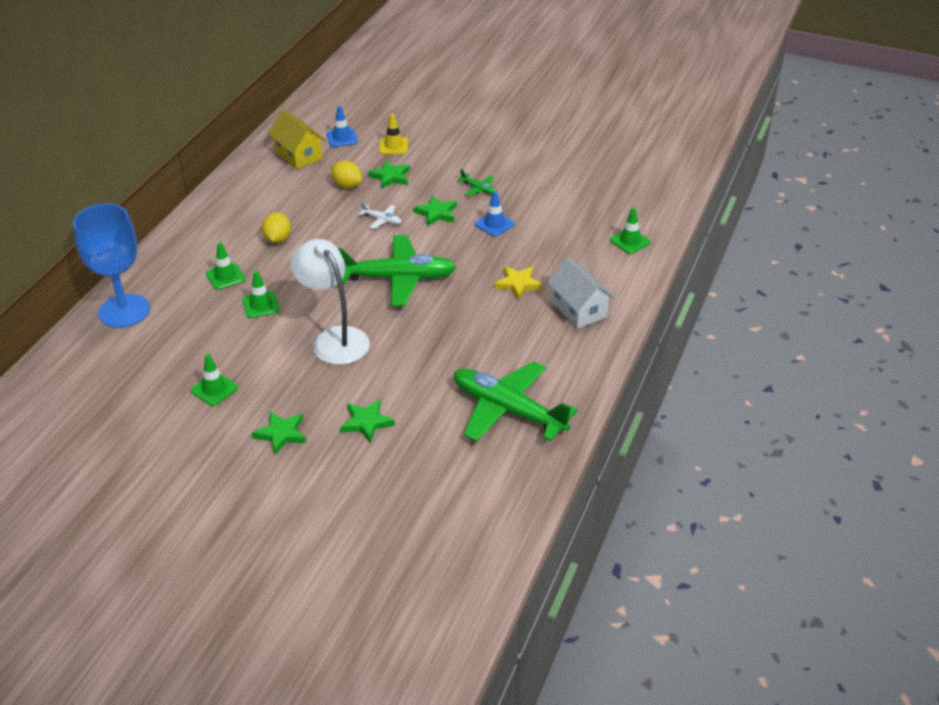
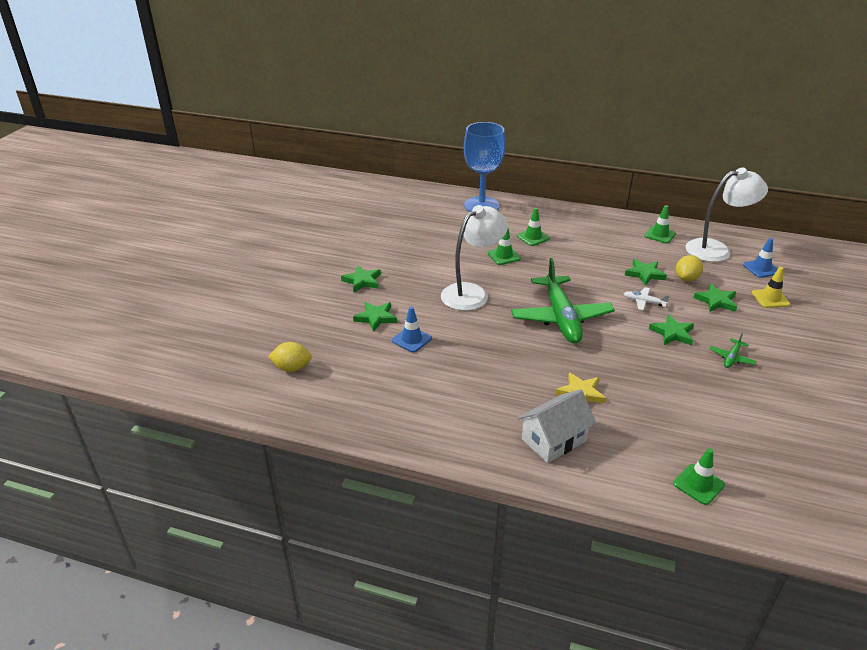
camera: 85 degrees right, 5 degrees down
(214, 389) = (406, 249): green traffic cone -> green traffic cone (660, 235)
(277, 239) = (590, 253): yellow lemon -> yellow lemon (292, 368)
(298, 155) = (716, 249): yellow house -> white lamp
(331, 209) = (645, 274): none -> green star
(381, 220) = (644, 302): white plane -> white plane turned 90 degrees clockwise
(494, 224) = (674, 372): blue traffic cone -> blue traffic cone (412, 339)
(507, 410) = (395, 394): green plane -> none

